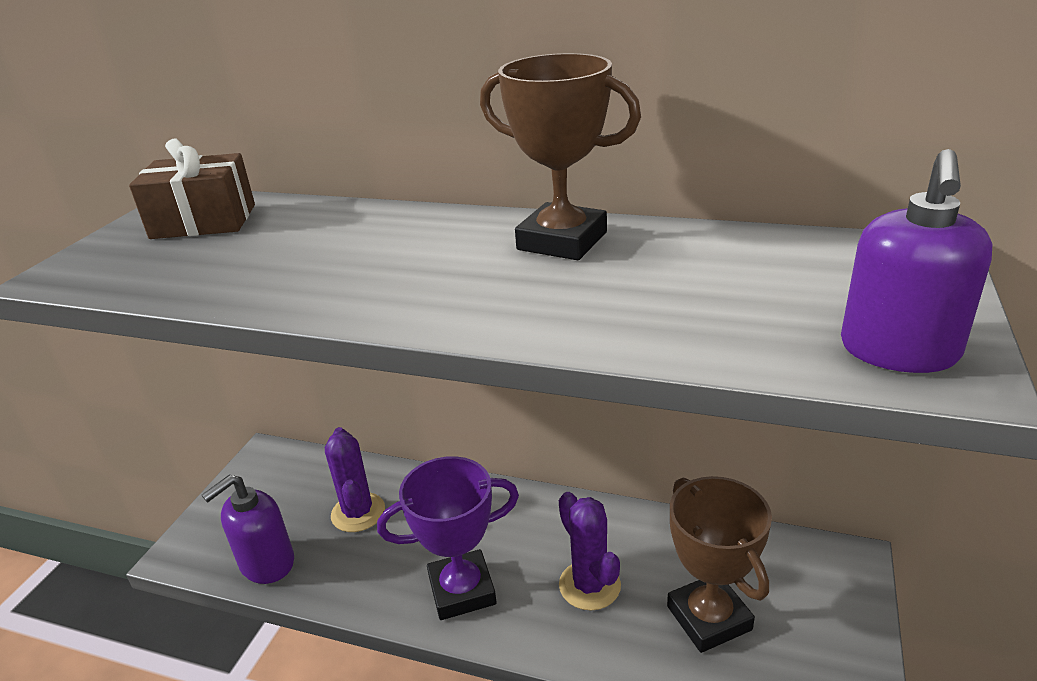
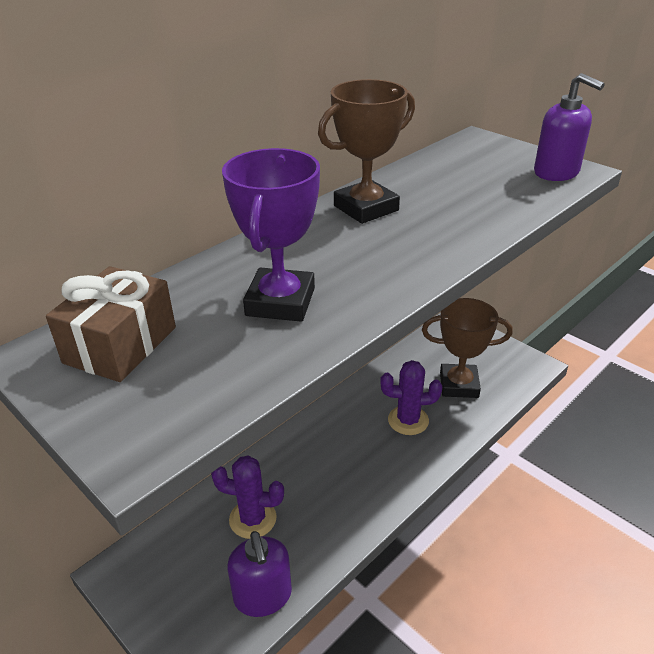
camera: 65 degrees left, 5 degrees up
(462, 590) = (373, 481): purple trophy -> purple trophy (280, 302)

